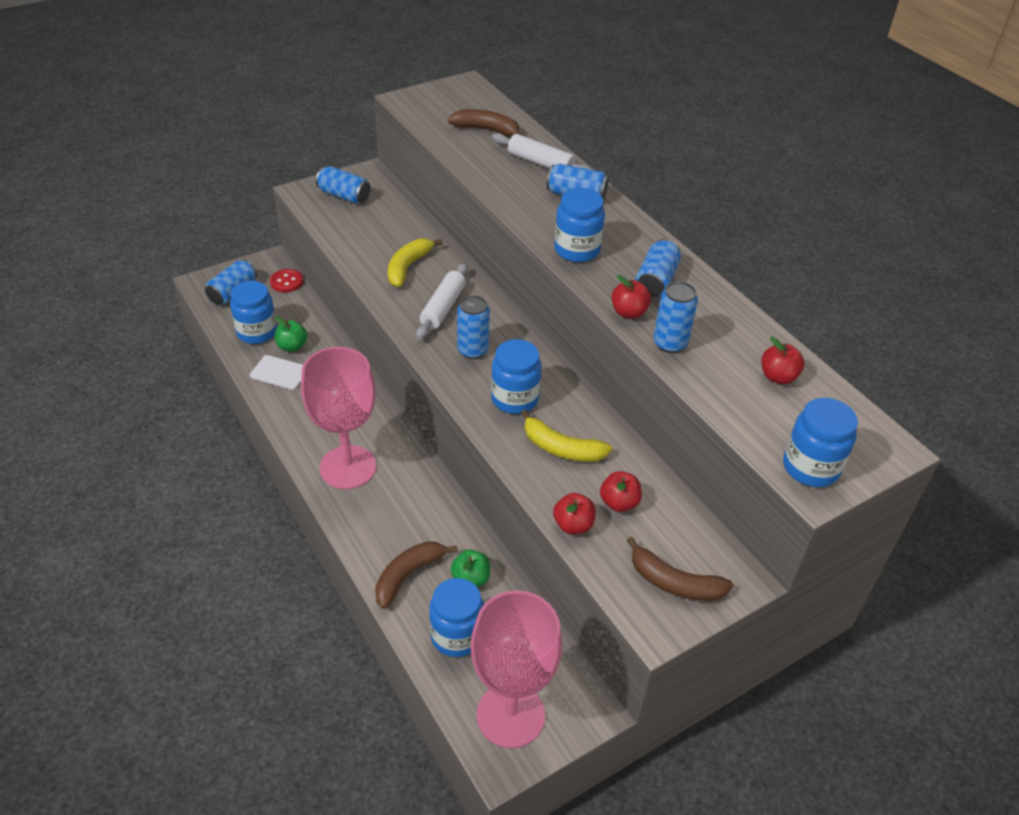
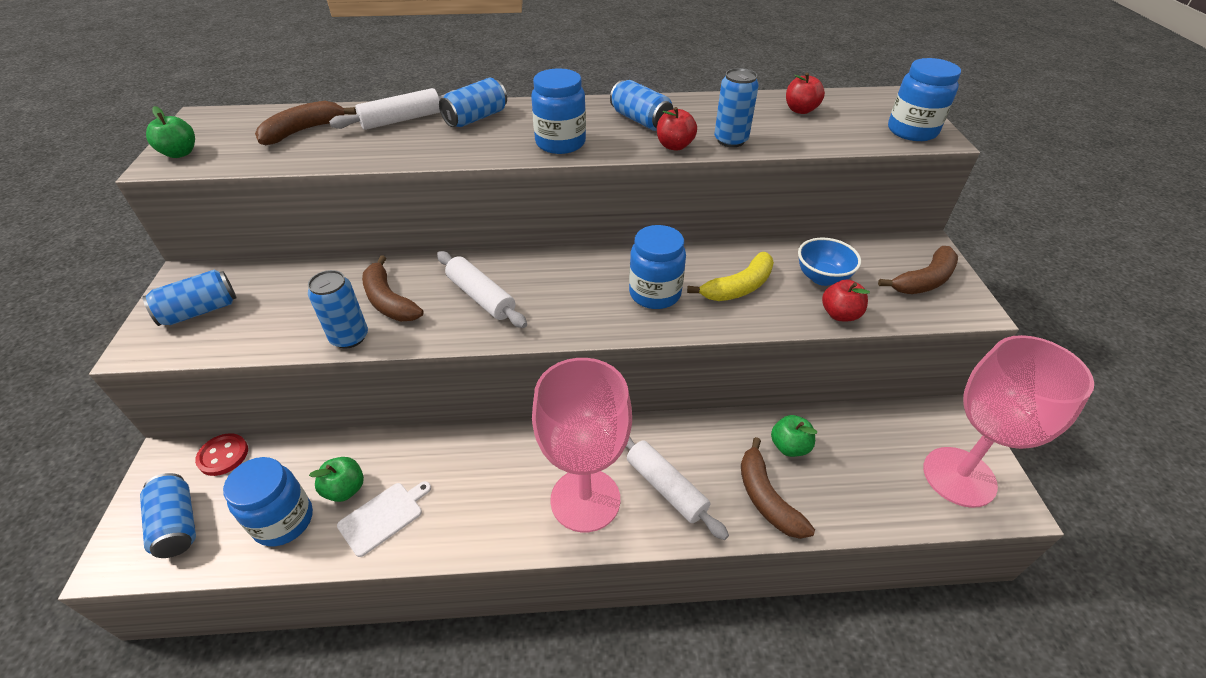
camera: 60 degrees left, 0 degrees up
(383, 510) = (666, 487): none -> white rolling pin
(408, 267) = (389, 301): yellow banana -> brown banana
(419, 100) = (180, 153): none -> green apple
(456, 636) = (857, 484): blue jar -> none
(472, 350) = (564, 298): blue can -> blue can (349, 337)
(619, 503) = (822, 278): red apple -> blue bowl

